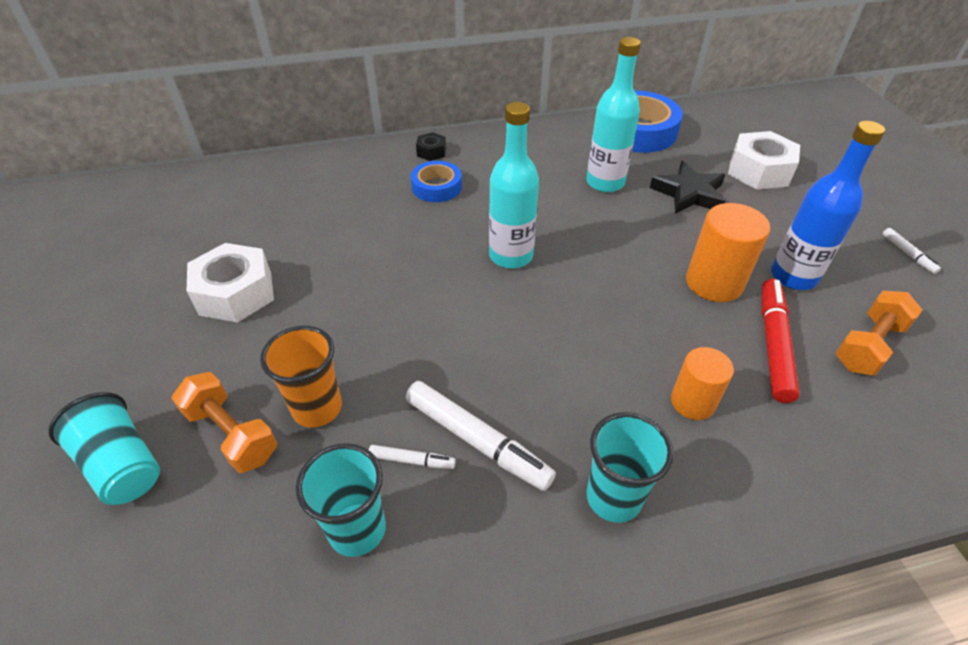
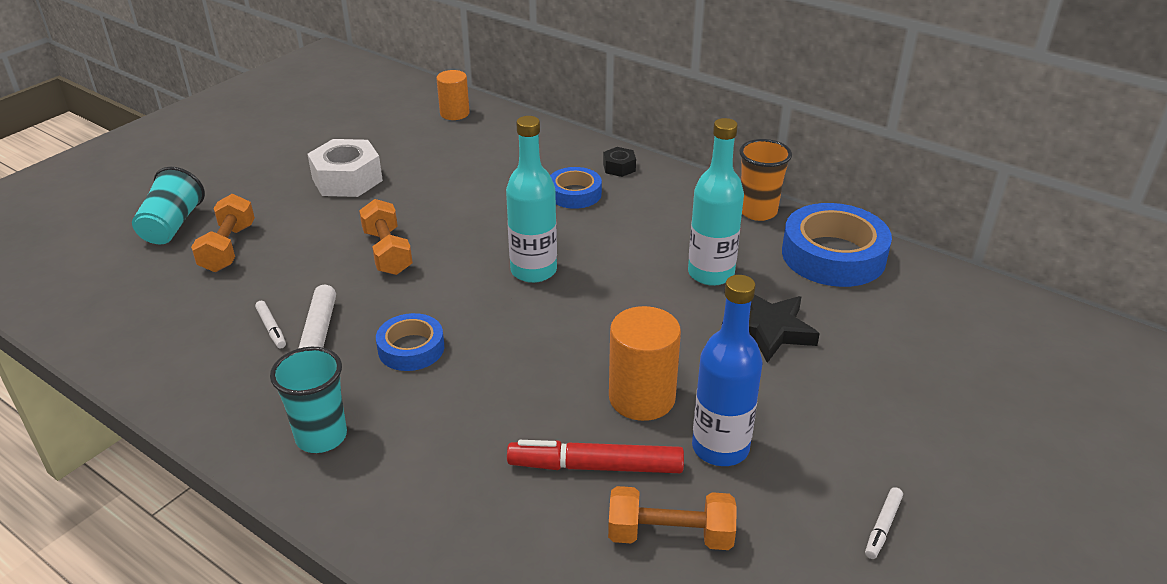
camera: 50 degrees right, 10 degrees down
(317, 408) = (279, 267): orange cup -> orange cup (758, 211)
(357, 529) = (198, 335): turquoise cup -> none
(386, 323) = (387, 252): none -> orange dumbbell
(541, 375) = (411, 348): none -> blue tape
(692, 402) = (464, 441): orange cylinder -> orange cylinder (454, 113)
(759, 171) = (885, 362): white nut -> none
(773, 344) = (595, 466): red marker -> red marker turned 150 degrees counterclockwise

